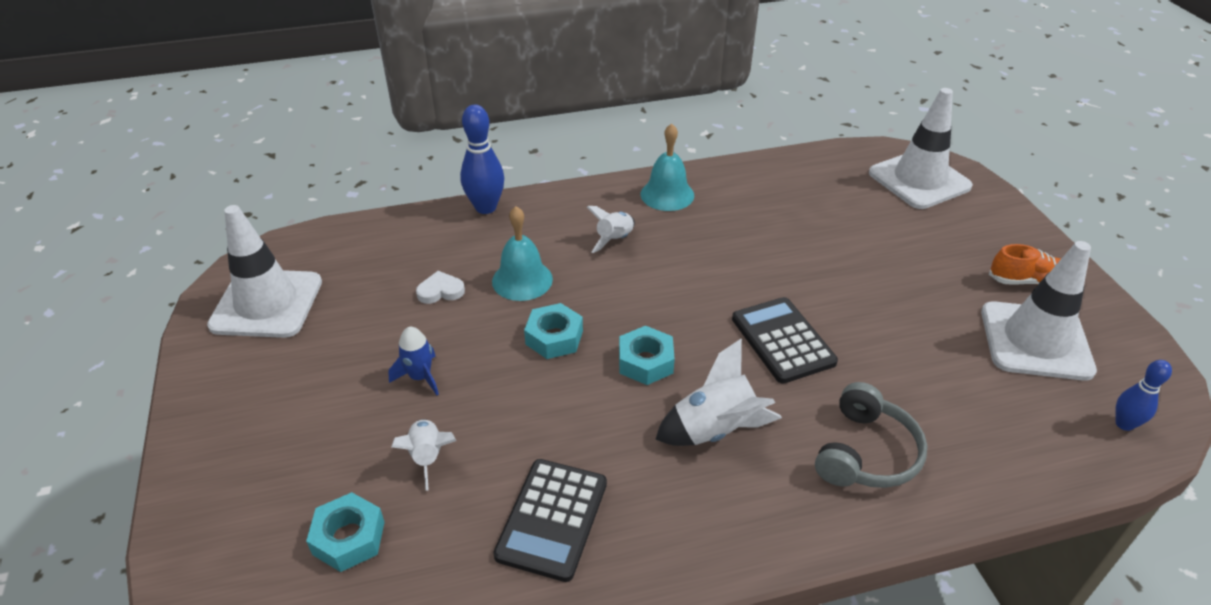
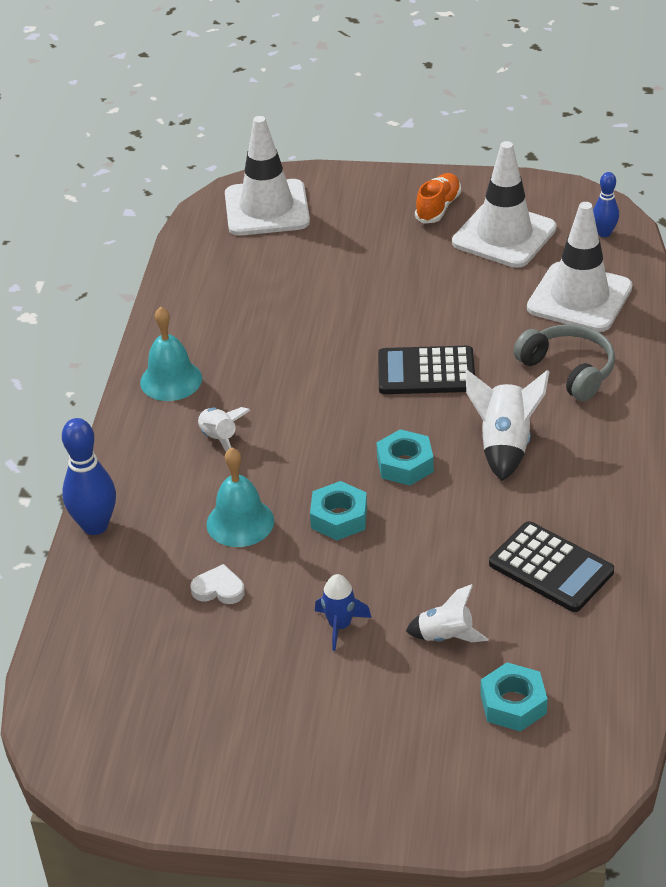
camera: 65 degrees left, 0 degrees up
(267, 304) = (150, 741): white traffic cone -> white traffic cone (579, 298)
(440, 291) = (218, 589): white heart -> white heart turned 90 degrees clockwise

